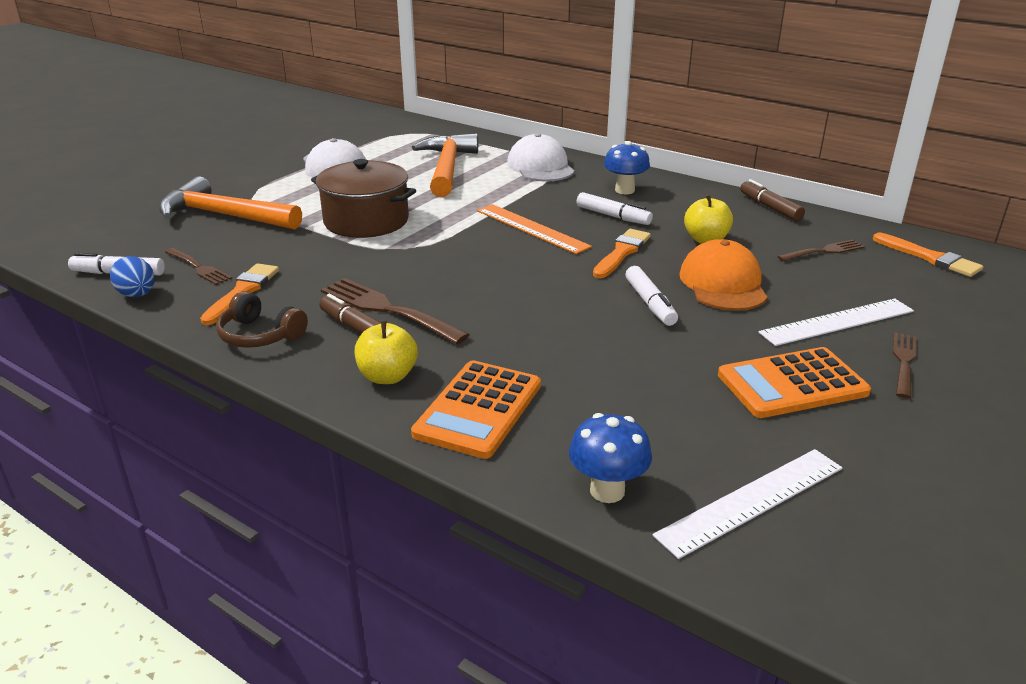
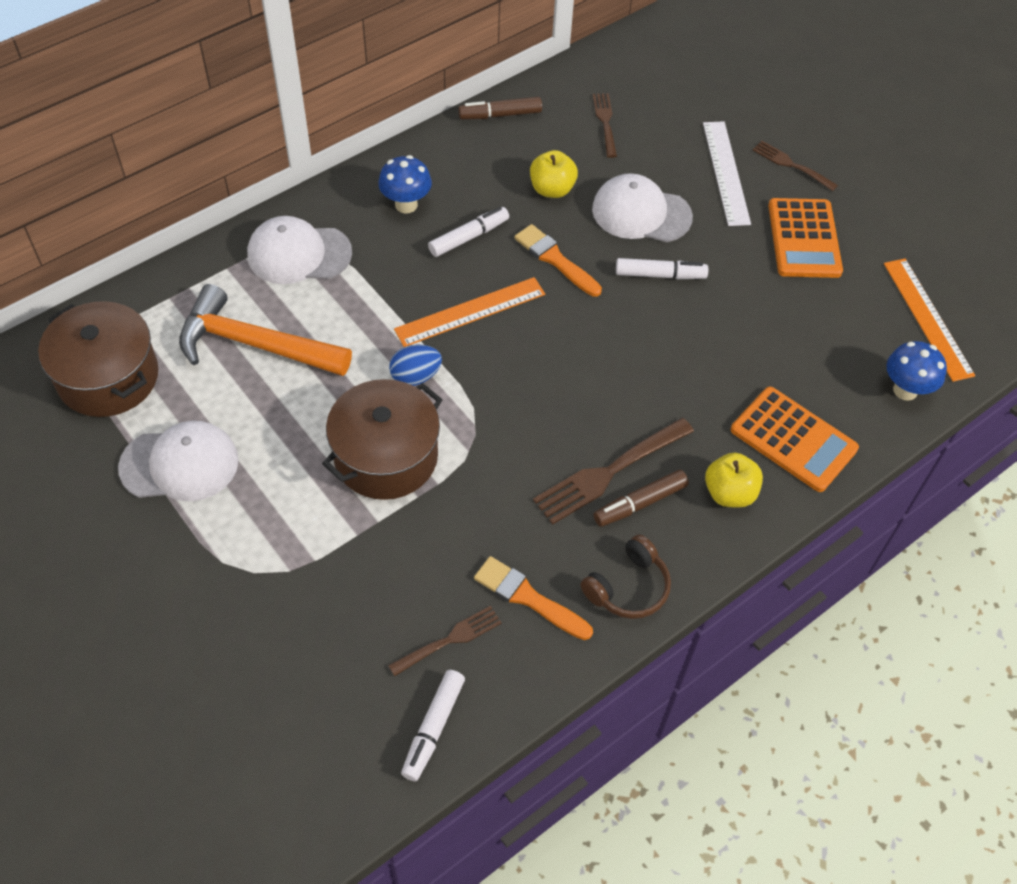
camera: 75 degrees left, 25 degrees up
(137, 295) = (499, 704): blue egg -> blue egg (415, 376)
(224, 215) = (301, 607): orange hammer -> none
(395, 138) = (108, 377): none -> brown pot
(723, 283) = (641, 213): orange cap -> white cap
(751, 501) = (927, 318): white ruler -> orange ruler
(929, 257) = (641, 66): orange brush -> none

